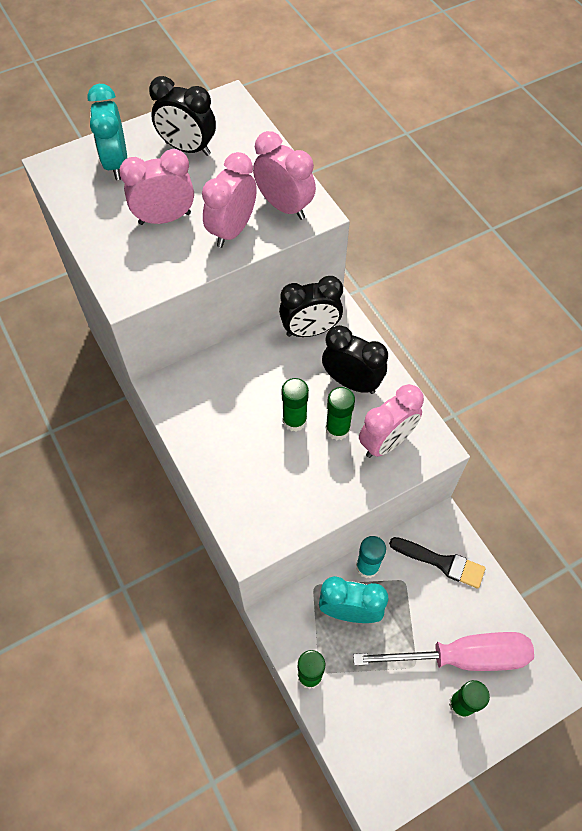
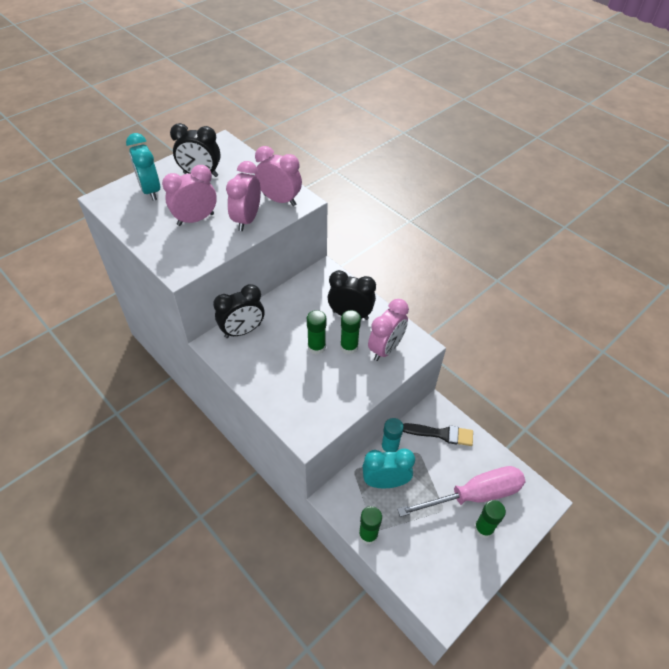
camera: 15 degrees left, 10 degrees down
(310, 331) = (311, 287): black clock -> black clock (242, 331)

